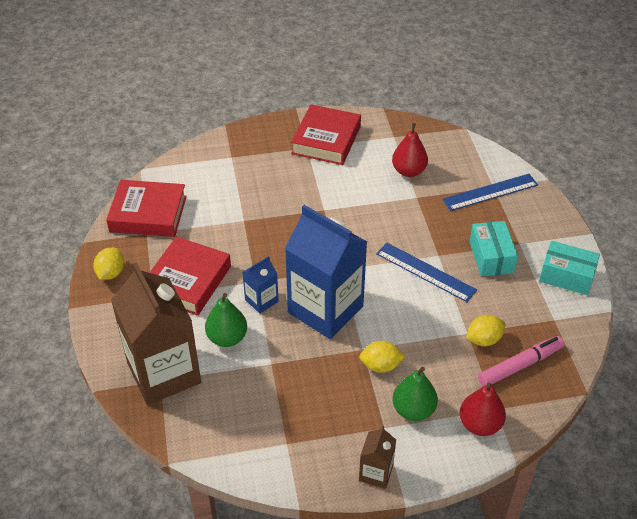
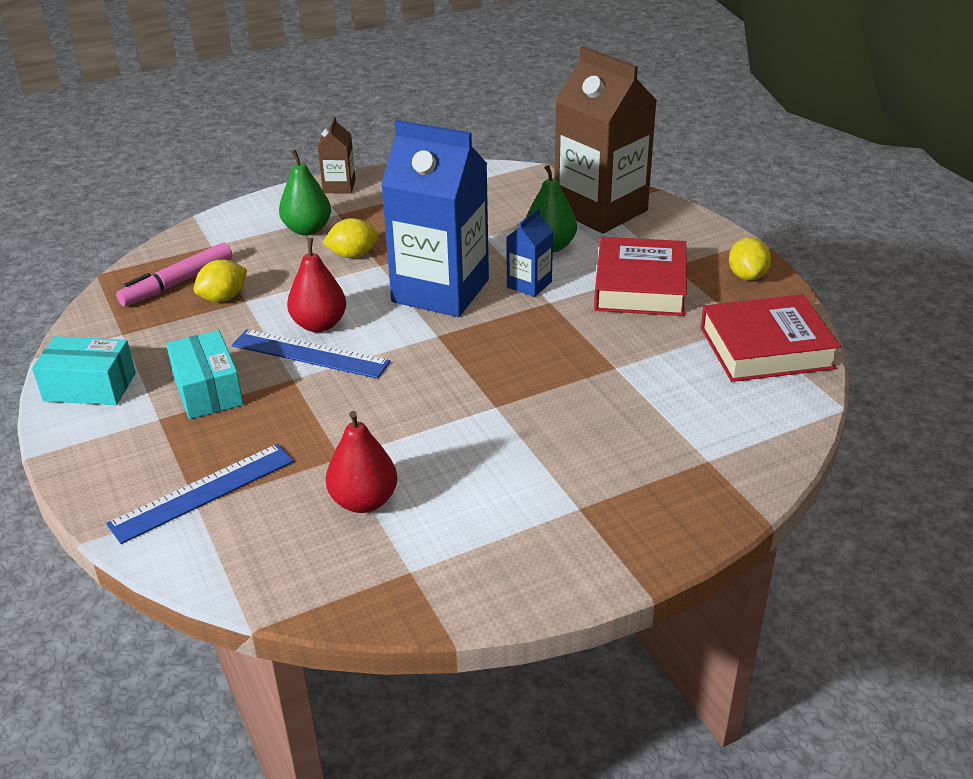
camera: 165 degrees right, 10 degrees down
(326, 140) = (548, 531): red book -> none
(480, 424) = (231, 231): red pear -> red pear (319, 325)

